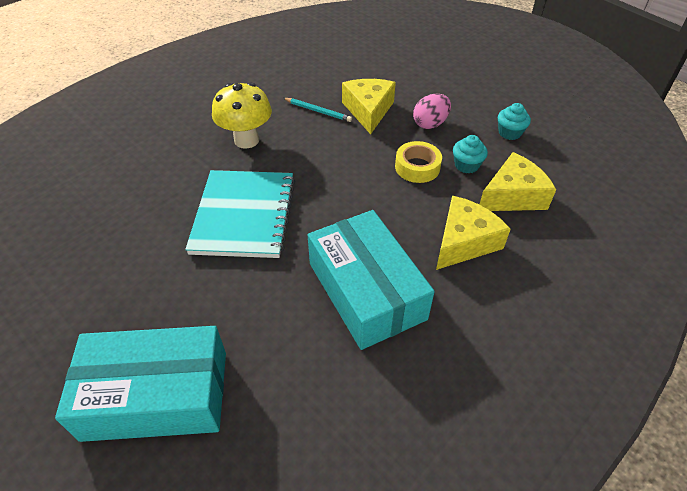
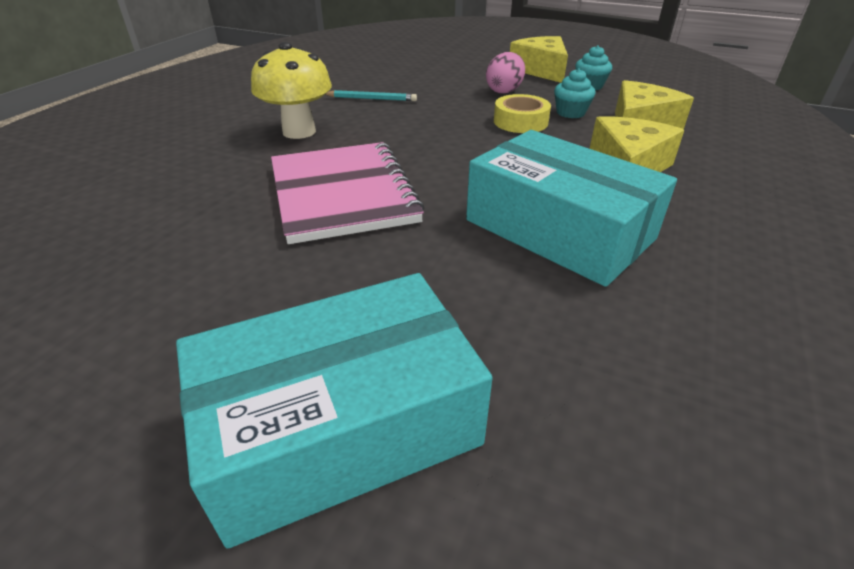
camera: 20 degrees left, 10 degrees down
(244, 215) = (342, 194): turquoise notebook -> pink notebook
(368, 111) = (429, 91): yellow cheese -> yellow cheese (541, 70)

